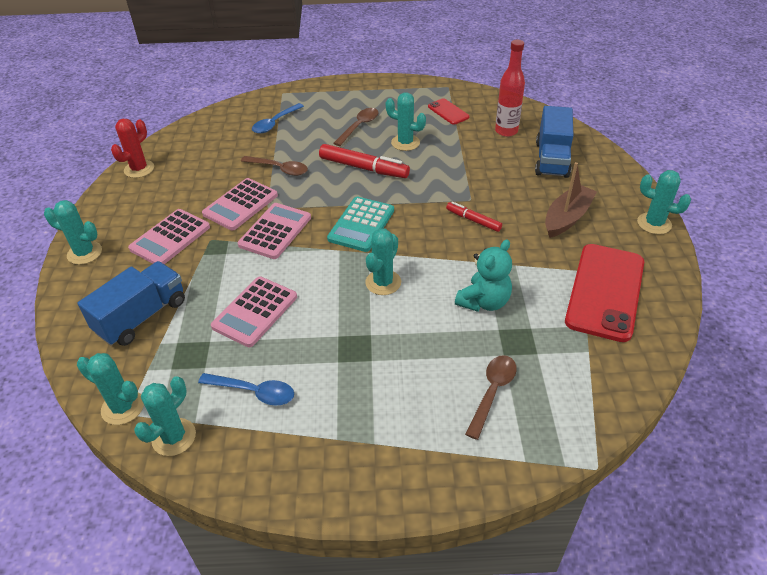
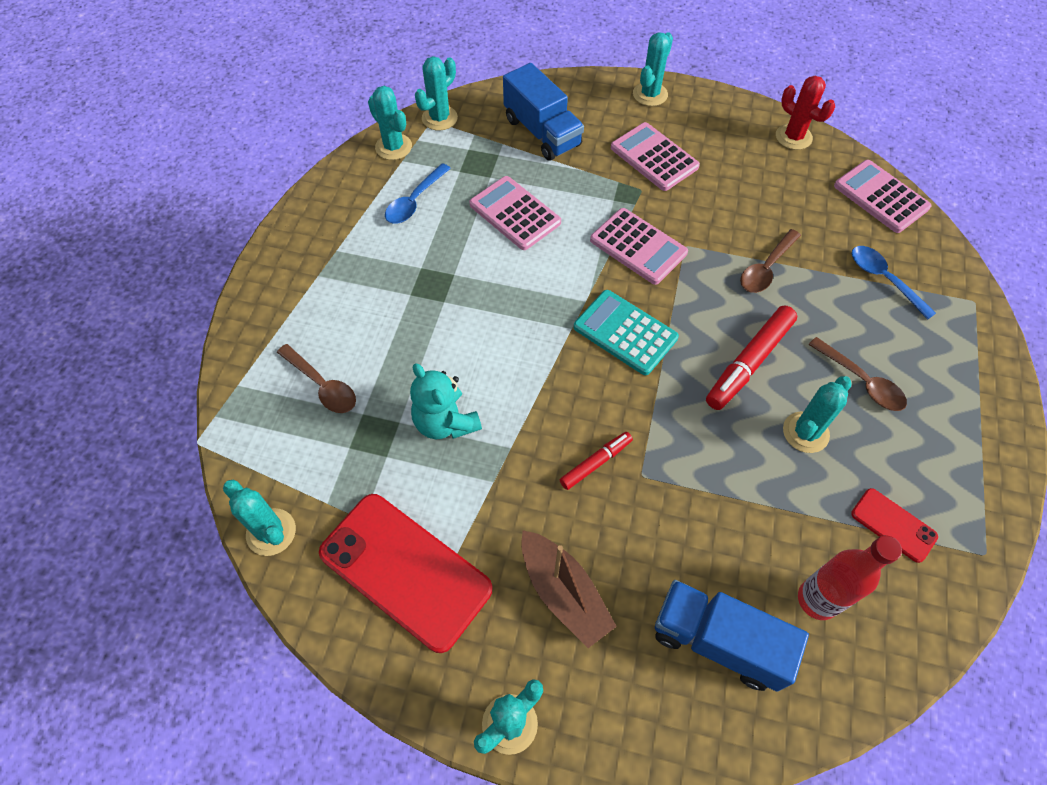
camera: 105 degrees right, 15 degrees up
(240, 205) = (698, 221): pink calculator -> pink calculator (881, 197)
(383, 282) = (515, 330): turquoise cactus -> turquoise cactus (271, 532)
(448, 112) = (893, 525): red phone -> red phone turned 60 degrees clockwise

